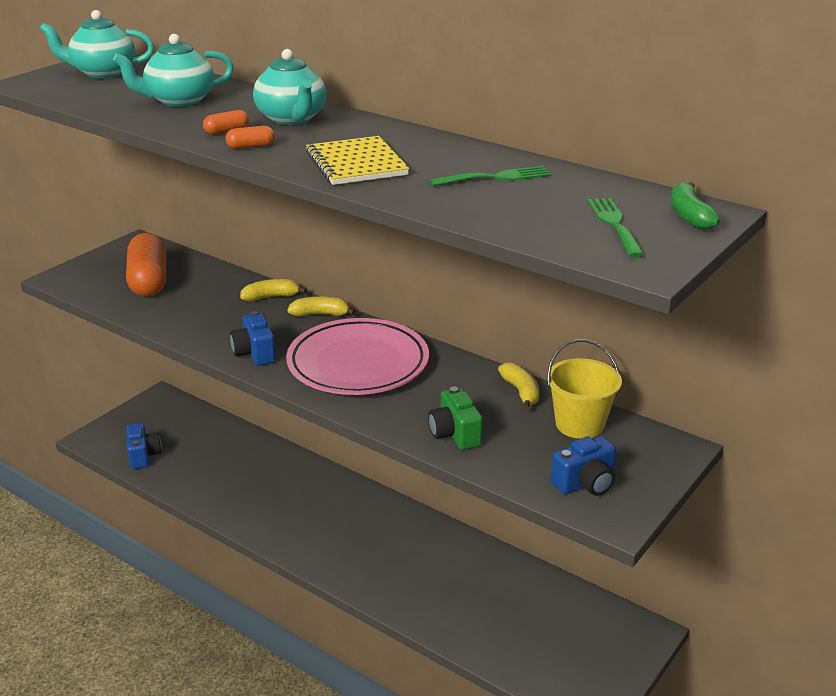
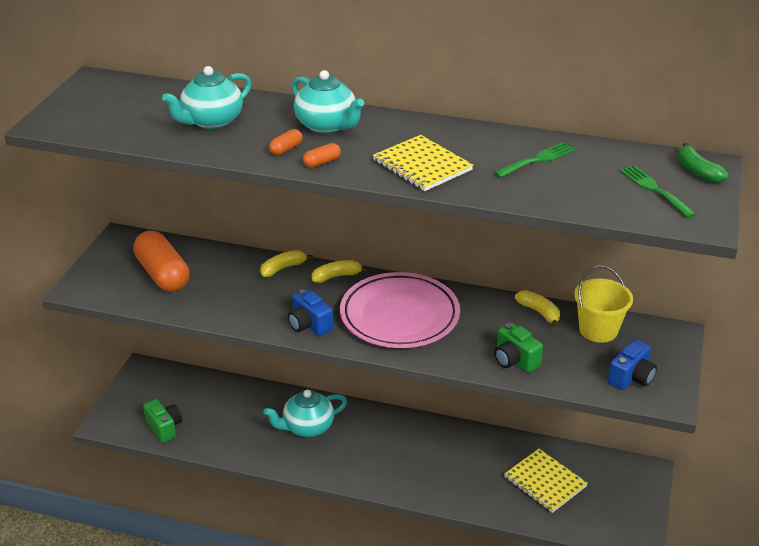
camera: 20 degrees left, 5 degrees up
(103, 73) = (108, 99): turquoise teapot -> turquoise teapot (307, 427)
(143, 456) = (164, 428): blue camera -> green camera
(513, 611) = (545, 482): none -> yellow notebook

